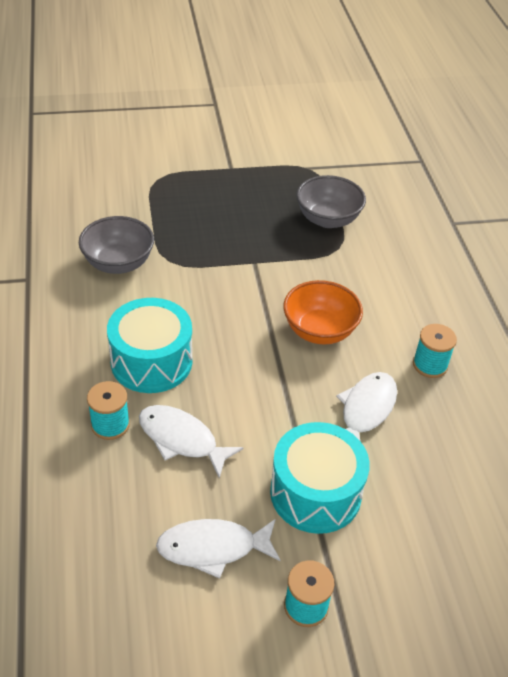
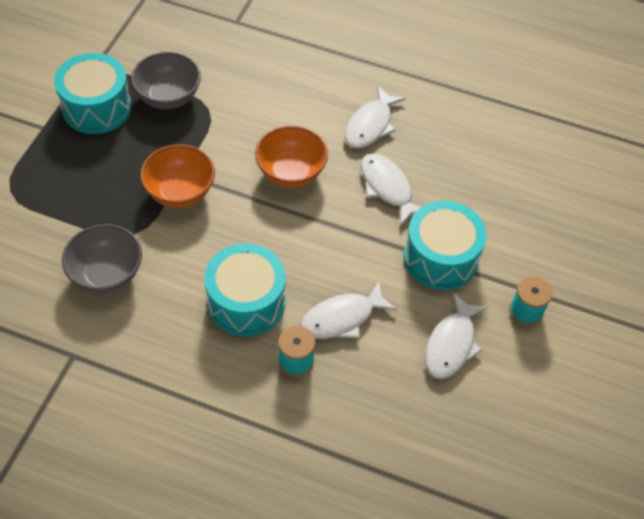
camera: 60 degrees left, 10 degrees up
(235, 269) = (180, 192): none -> orange bowl
(277, 186) = (97, 107): none -> turquoise drum
(430, 365) = (370, 125): turquoise spool -> white fish

